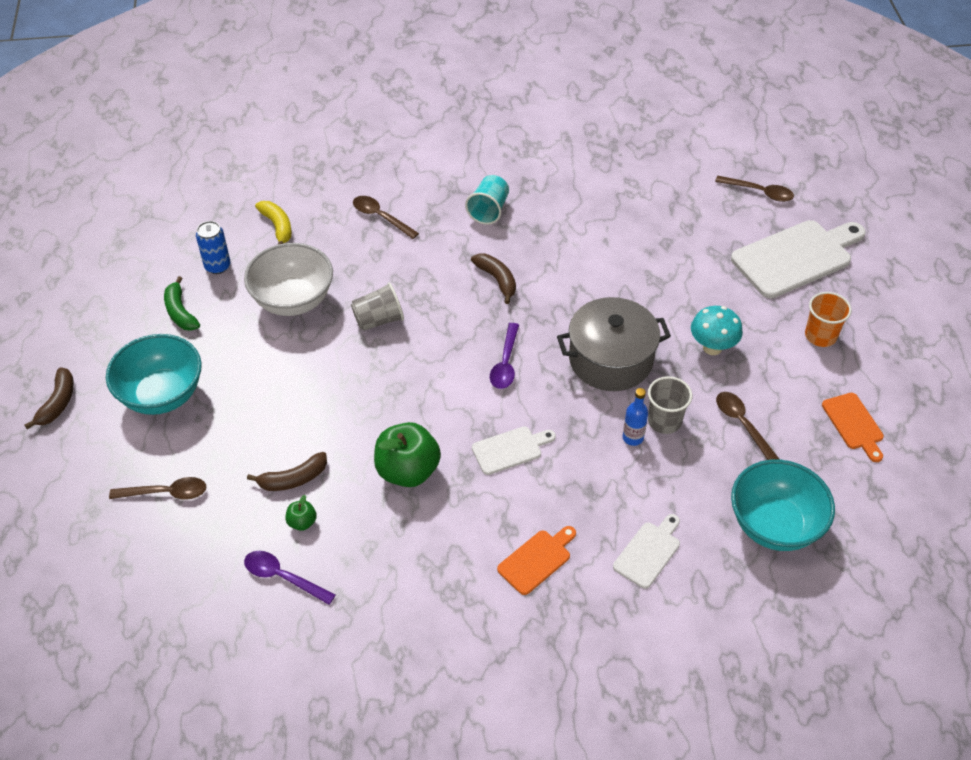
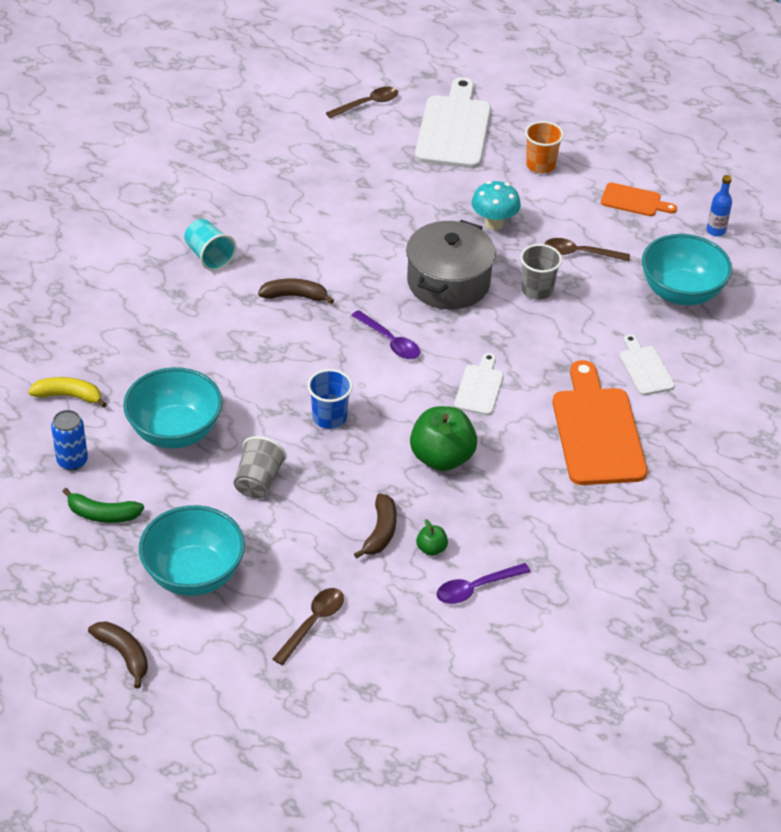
camera: 55 degrees left, 5 degrees down
(293, 300) = (175, 431): white bowl -> turquoise bowl
(378, 320) = (260, 390): grey cup -> grey cup (258, 481)
(380, 217) = (138, 324): brown spoon -> none
(387, 376) = (329, 417): none -> blue cup
(536, 560) = (596, 431): orange cutting board -> orange cutting board, size x1.93
(633, 438) = (535, 315): blue bottle -> blue bottle (715, 231)

